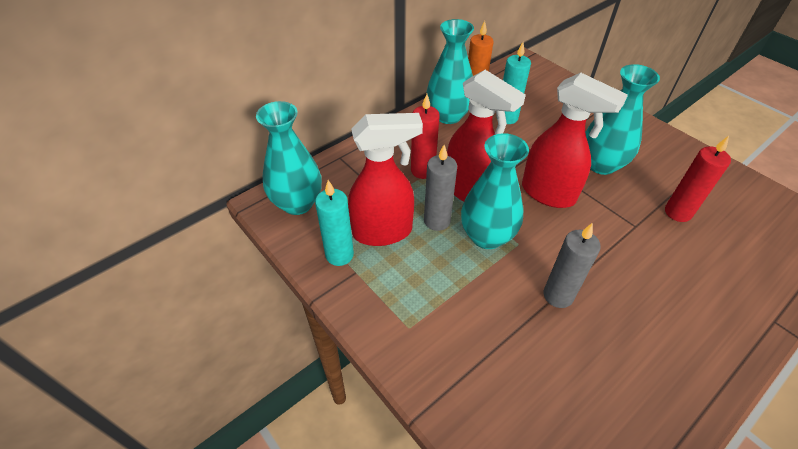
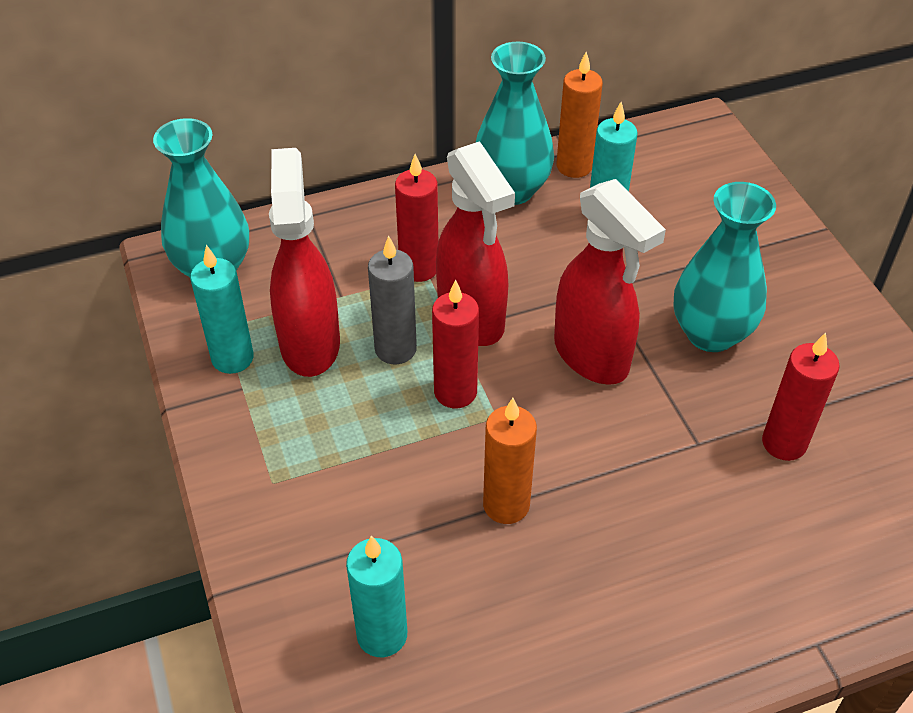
camera: 20 degrees right, 0 degrees up
(383, 232) = (310, 343): red spray bottle -> red spray bottle turned 105 degrees counterclockwise
(487, 236) = (455, 392): turquoise vase -> red candle
(537, 407) = (382, 635): none -> turquoise candle
(558, 295) = (506, 505): grey candle -> orange candle

